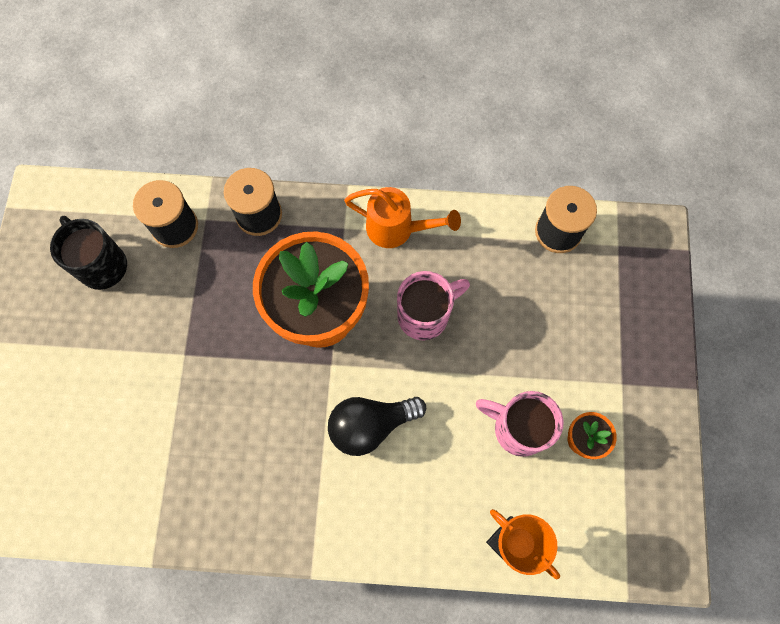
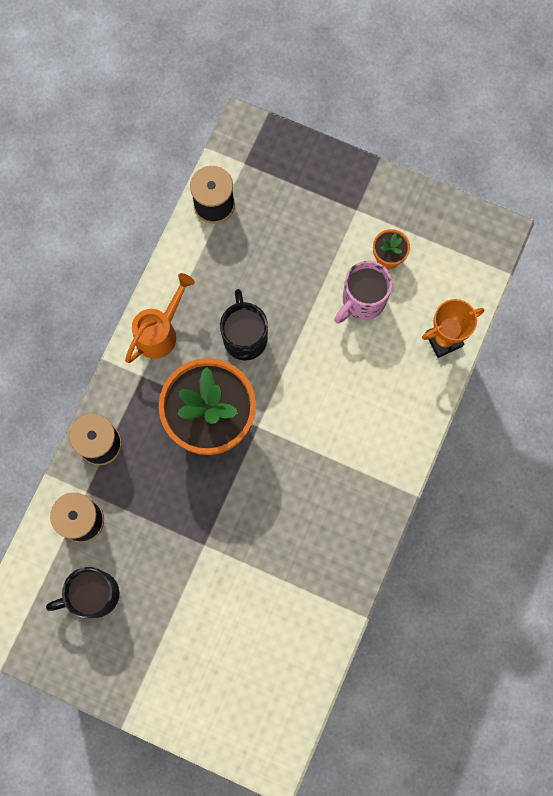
camera: 70 degrees left, 5 degrees up
(370, 425) = (319, 412): black light bulb -> none
(425, 315) = (245, 337): pink mug -> black mug

